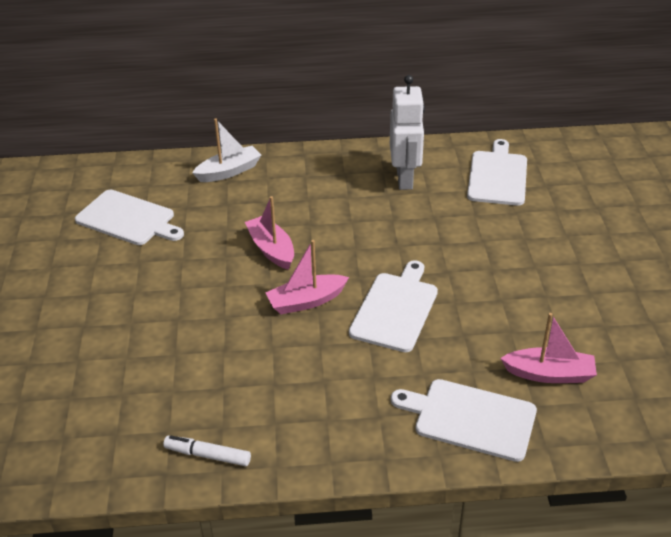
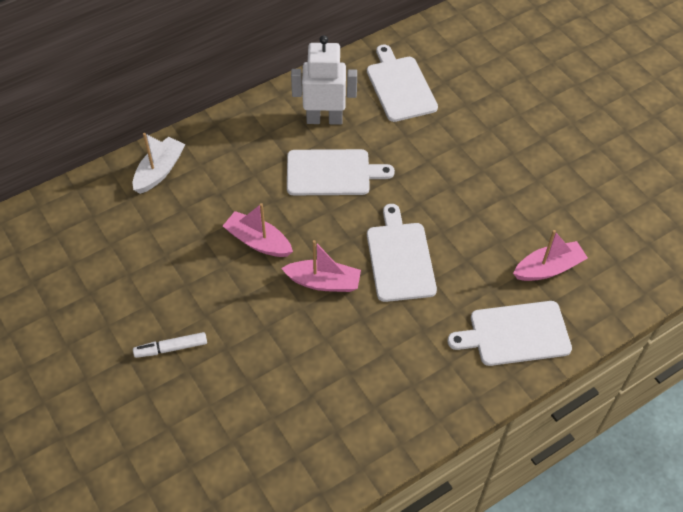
camera: 30 degrees left, 15 degrees up
(128, 219) = (102, 262): white cutting board -> white cutting board (332, 173)
(208, 455) = (342, 461): white marker -> white marker (171, 348)
(306, 301) = (323, 282): pink boat -> pink boat turned 120 degrees counterclockwise
(405, 179) = (324, 119): white robot -> white robot turned 60 degrees counterclockwise

